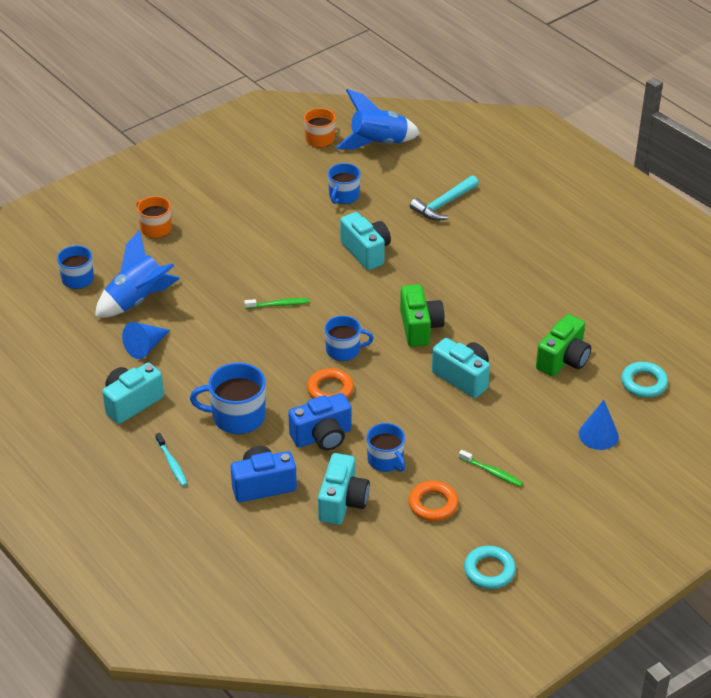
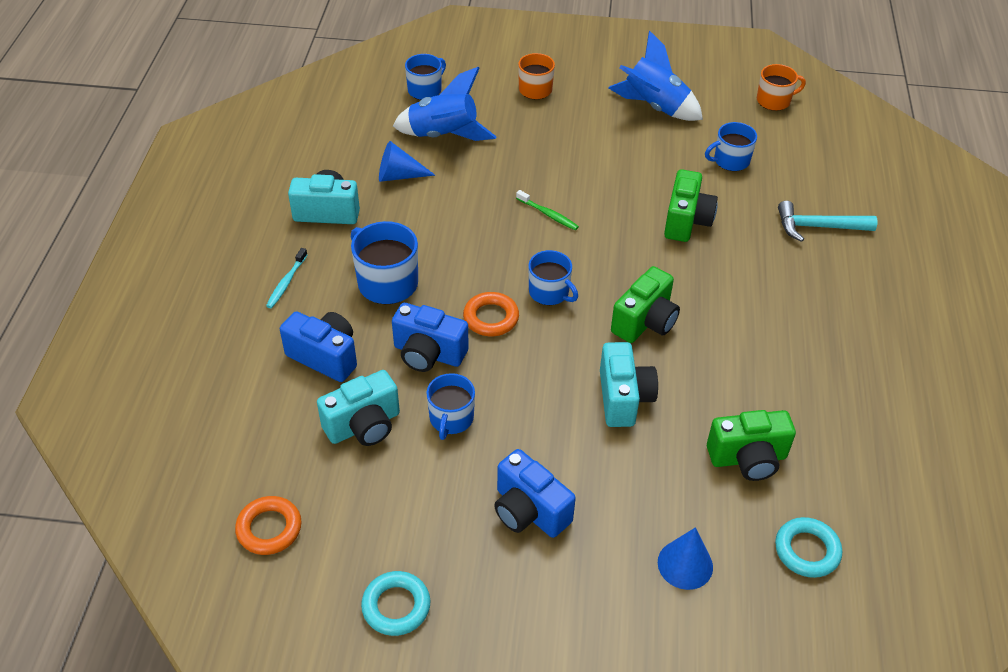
camera: 45 degrees right, 5 degrees up
(366, 252) = (686, 221): turquoise camera -> green camera
(378, 144) = (824, 136): blue rocket -> blue rocket (654, 107)
(433, 504) = (435, 495): orange ring -> orange ring (269, 528)
(492, 472) = (529, 511): green toothbrush -> blue camera

